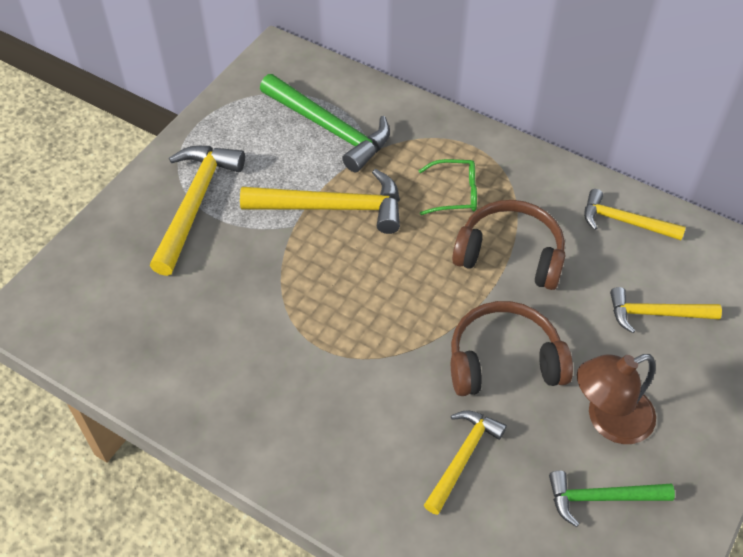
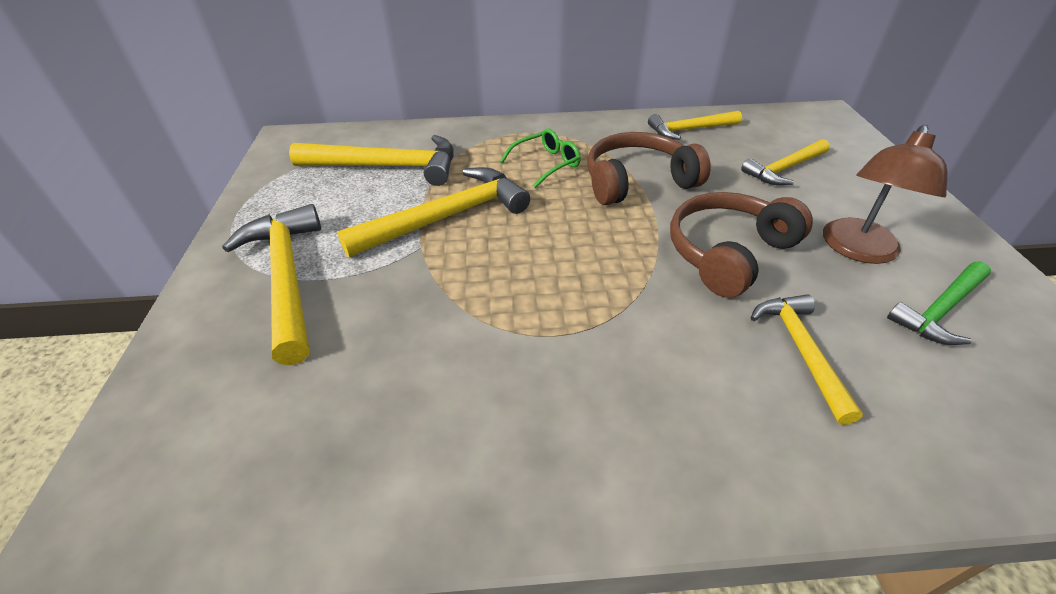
camera: 35 degrees left, 10 degrees down
(329, 129) = (387, 167): green hammer -> yellow hammer

